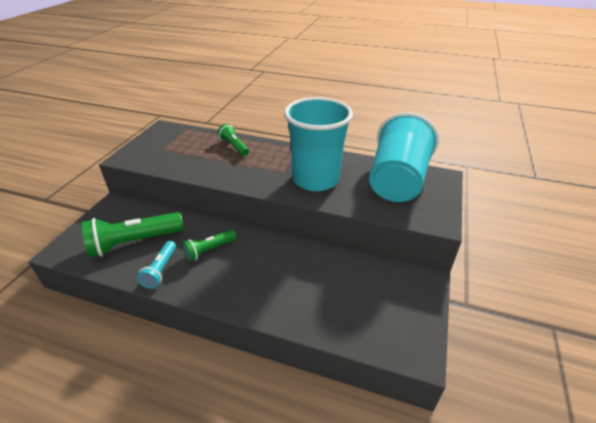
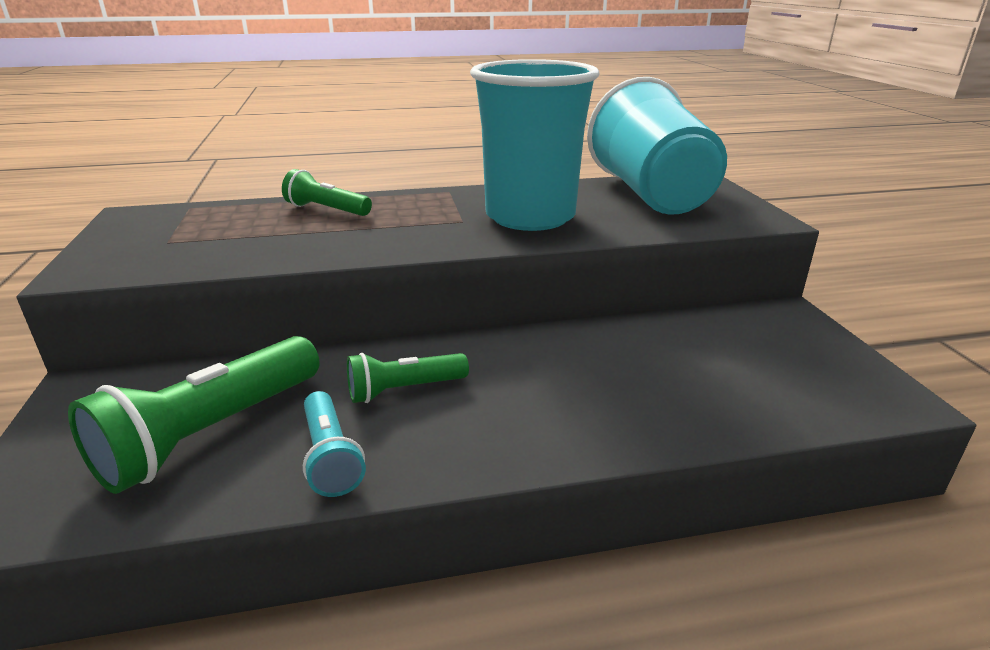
camera: 30 degrees left, 10 degrees down
(209, 250) = (404, 390): green flashlight -> green flashlight turned 45 degrees clockwise

